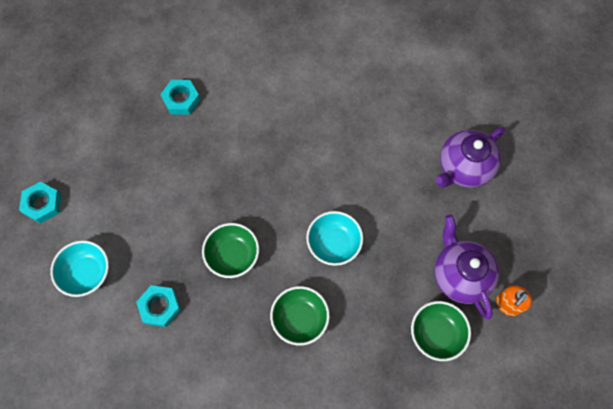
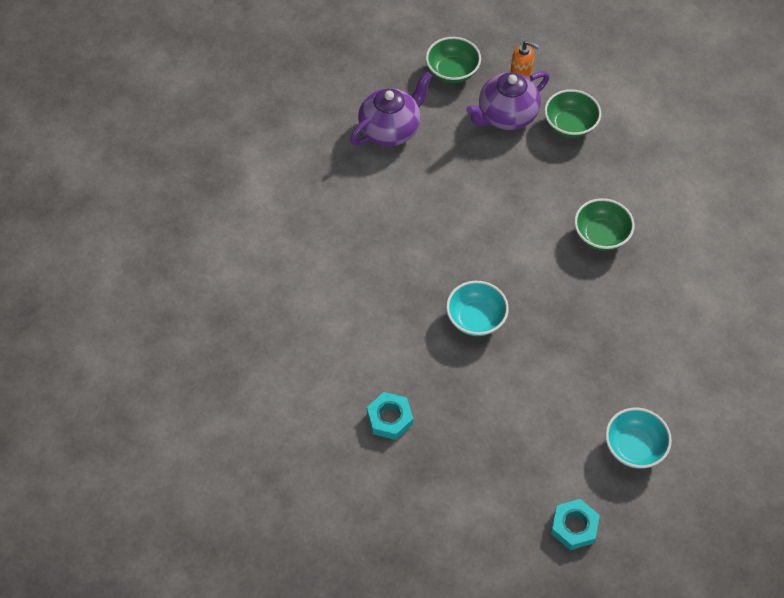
camera: 105 degrees left, 10 degrees down
(160, 307) = (640, 363): turquoise nut -> none
(233, 255) = (560, 311): green bowl -> green bowl (452, 71)
(333, 244) = (513, 224): turquoise bowl -> turquoise bowl (476, 319)
(463, 168) = (390, 129): purple teapot -> purple teapot turned 75 degrees counterclockwise

